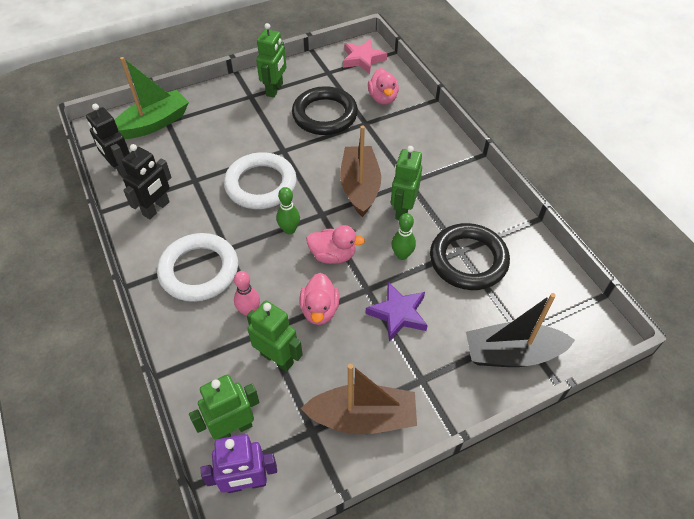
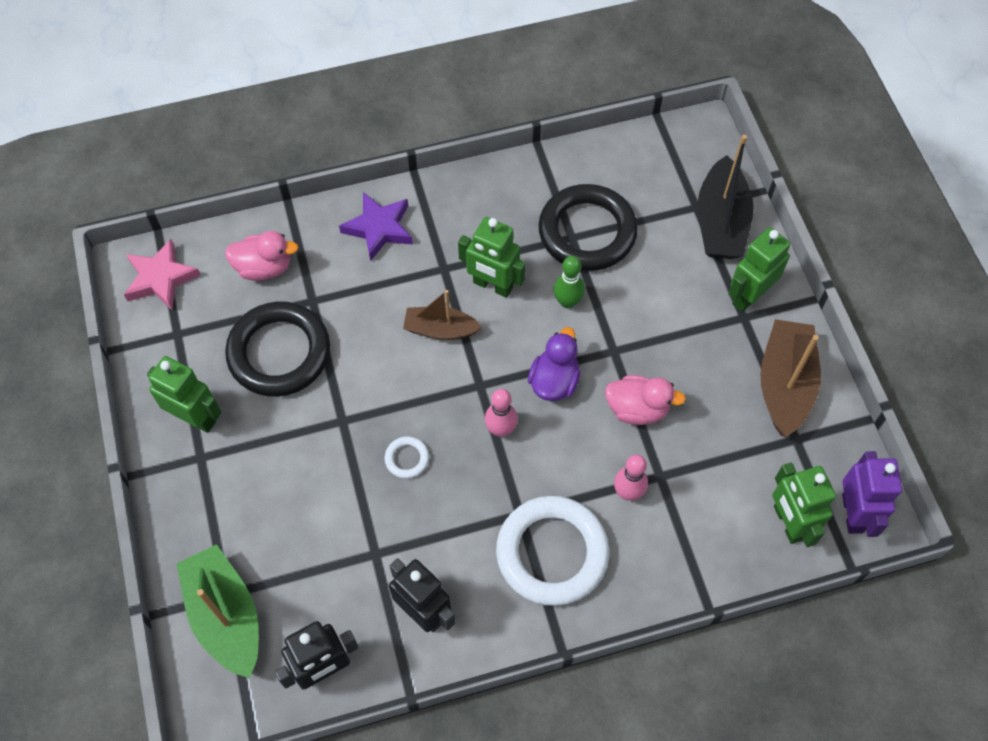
camera: 80 degrees left, 10 degrees up
(261, 185) = (407, 459): white ring -> white ring, size x0.41
(277, 358) = (701, 465): green robot -> green robot (749, 296)
(289, 230) = (501, 429): green bowling pin -> pink bowling pin
(333, 255) = (554, 381): pink duck -> purple duck
(360, 187) = (440, 329): brown boat -> brown boat, size x0.62
(398, 313) = (654, 323): purple star -> purple star (379, 228)

